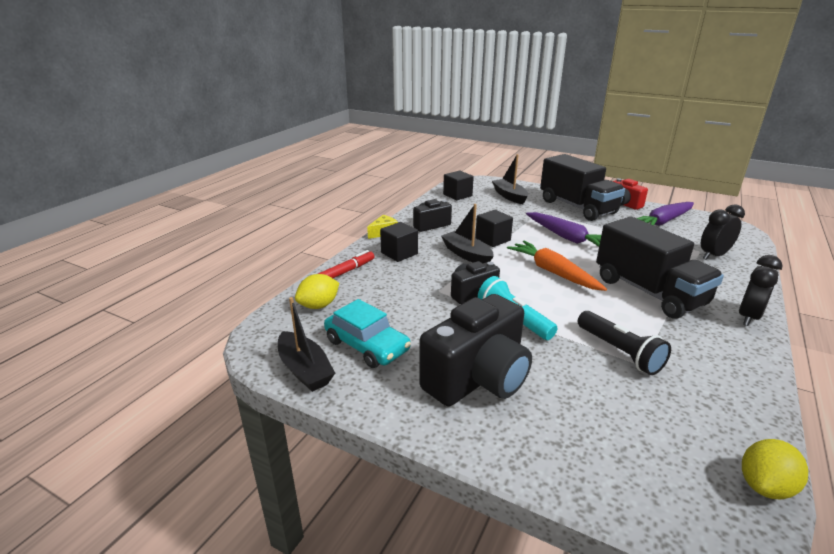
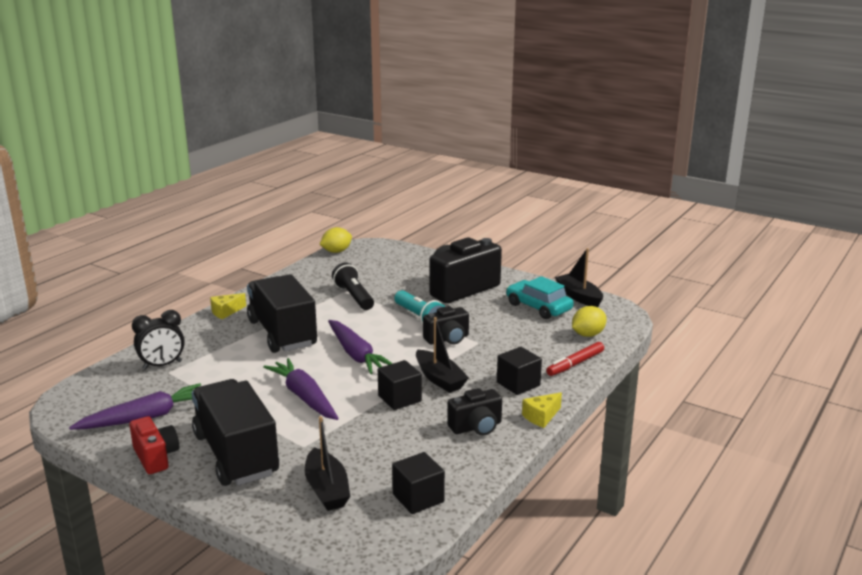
camera: 175 degrees left, 5 degrees down
(553, 272) = (356, 355): orange carrot -> purple carrot
(749, 317) = (226, 312): black clock -> yellow cheese

